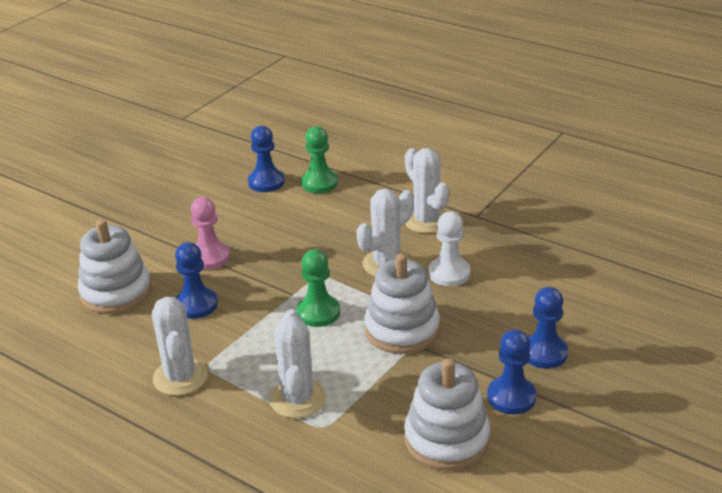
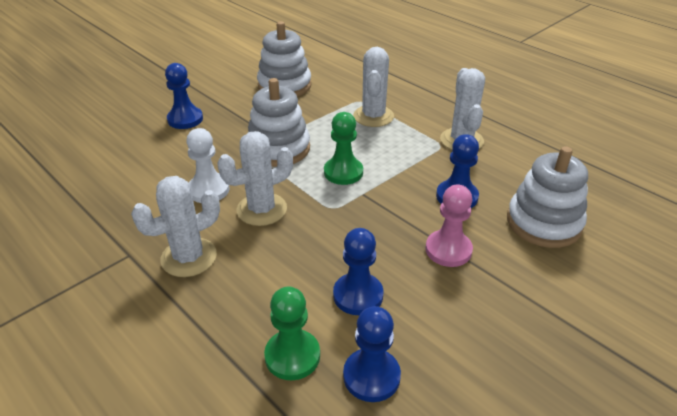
camera: 170 degrees left, 5 degrees up
(426, 221) = (189, 257): white cactus -> white cactus turned 75 degrees clockwise
(511, 397) = (229, 99): blue pawn -> blue pawn (358, 295)

